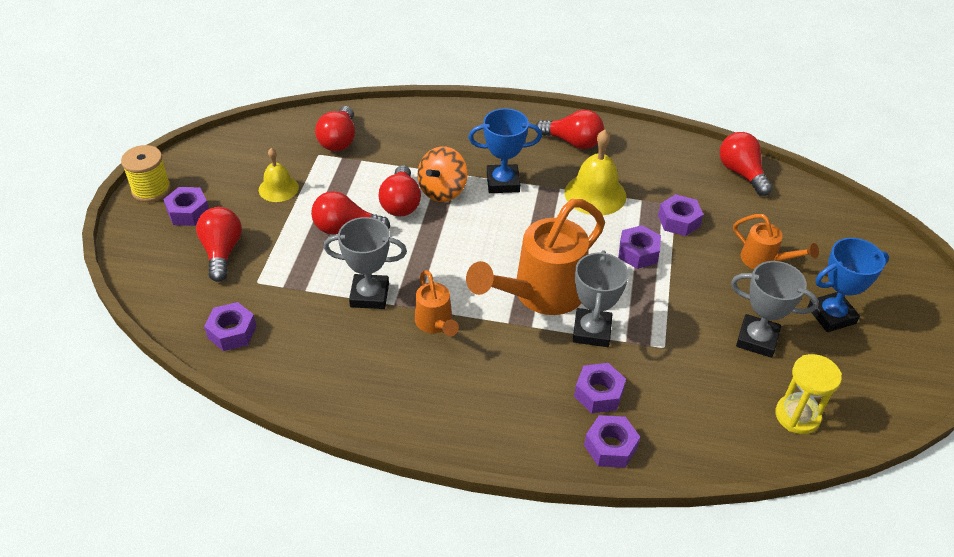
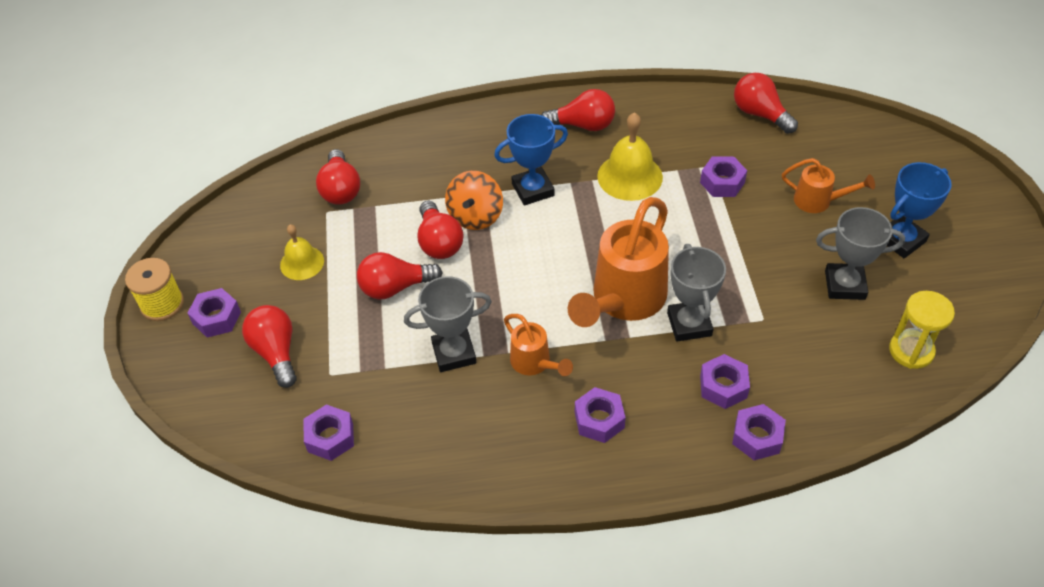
camera: 15 degrees left, 5 degrees up
(638, 252) = (698, 228): purple nut -> purple nut (599, 420)

